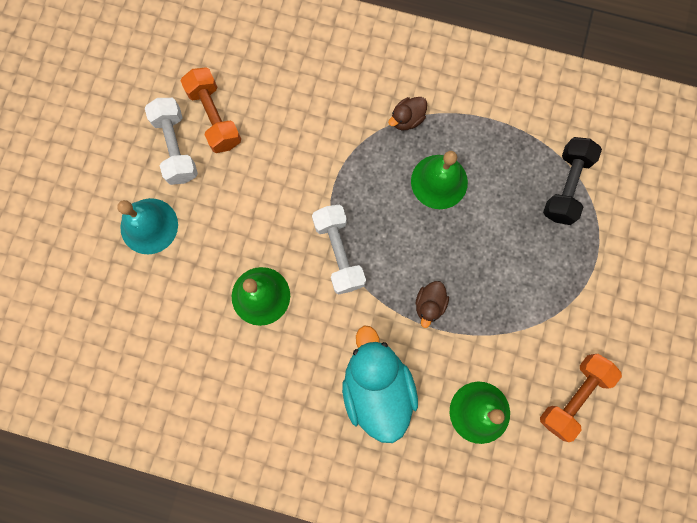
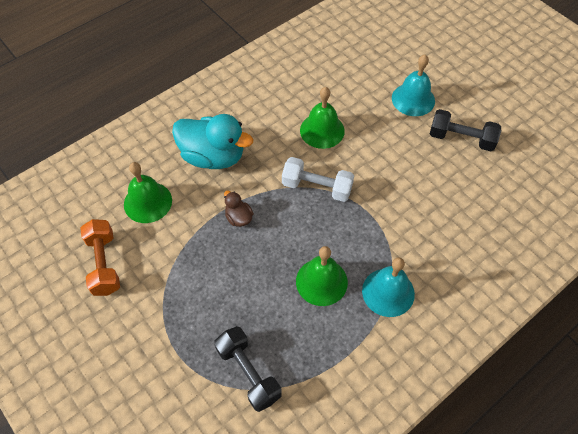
camera: 125 degrees right, 20 degrees down
(176, 147) = (461, 139): white dumbbell -> black dumbbell
(214, 117) = (471, 171): orange dumbbell -> none
(407, 119) = (388, 292): brown duck -> turquoise bell

